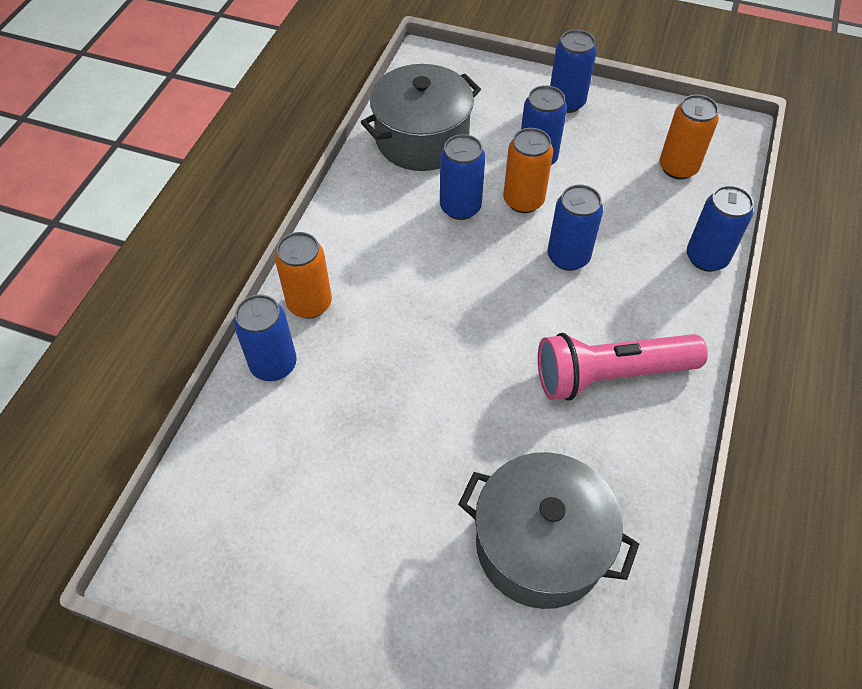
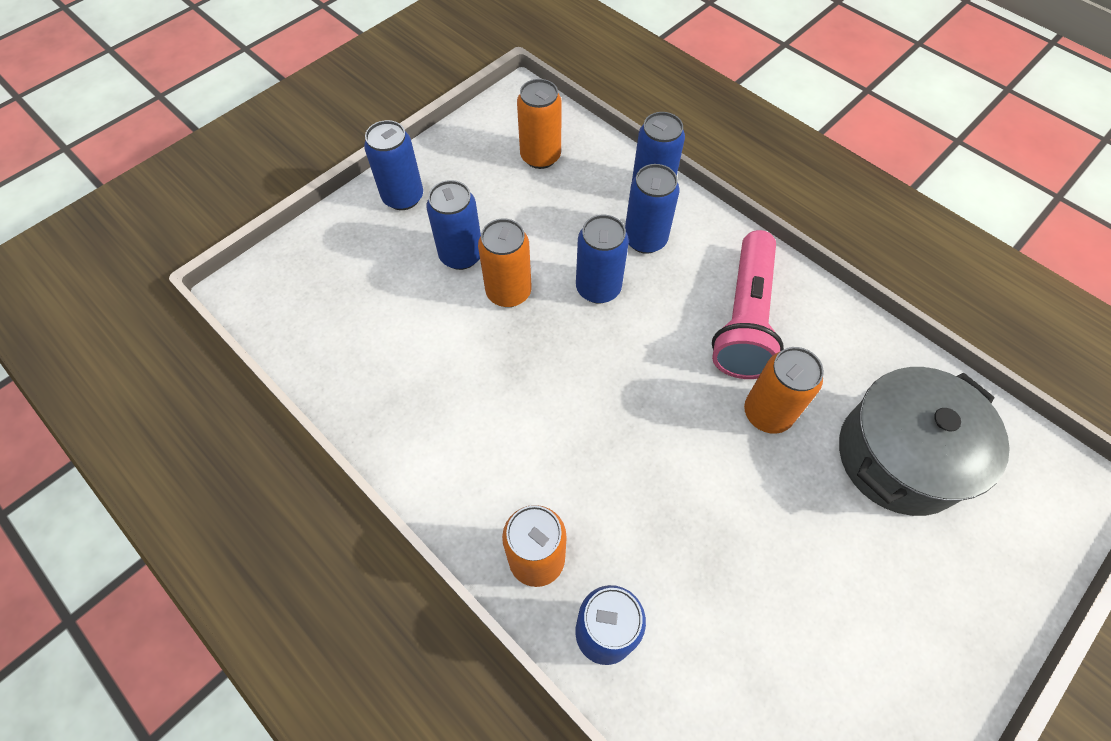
camera: 65 degrees left, 5 degrees up
(422, 139) = (365, 345): grey pot -> none
(460, 207) = (484, 351): blue can -> blue can (645, 239)
(521, 421) = (767, 413): none -> orange can

